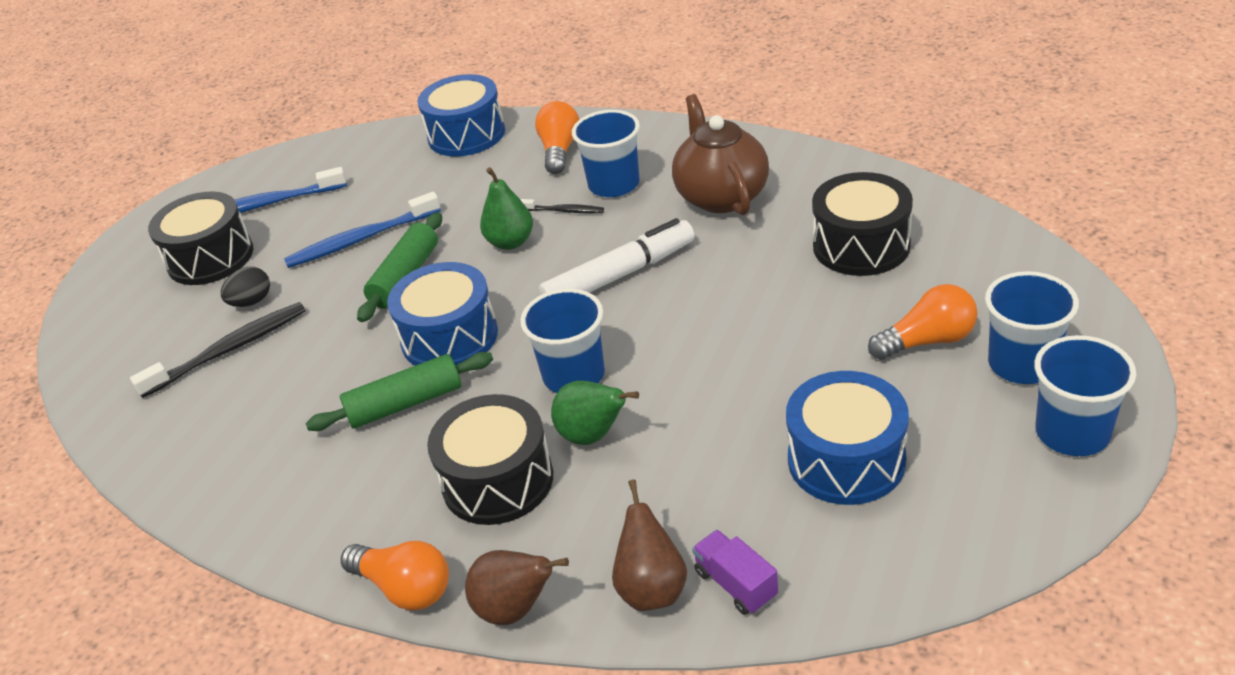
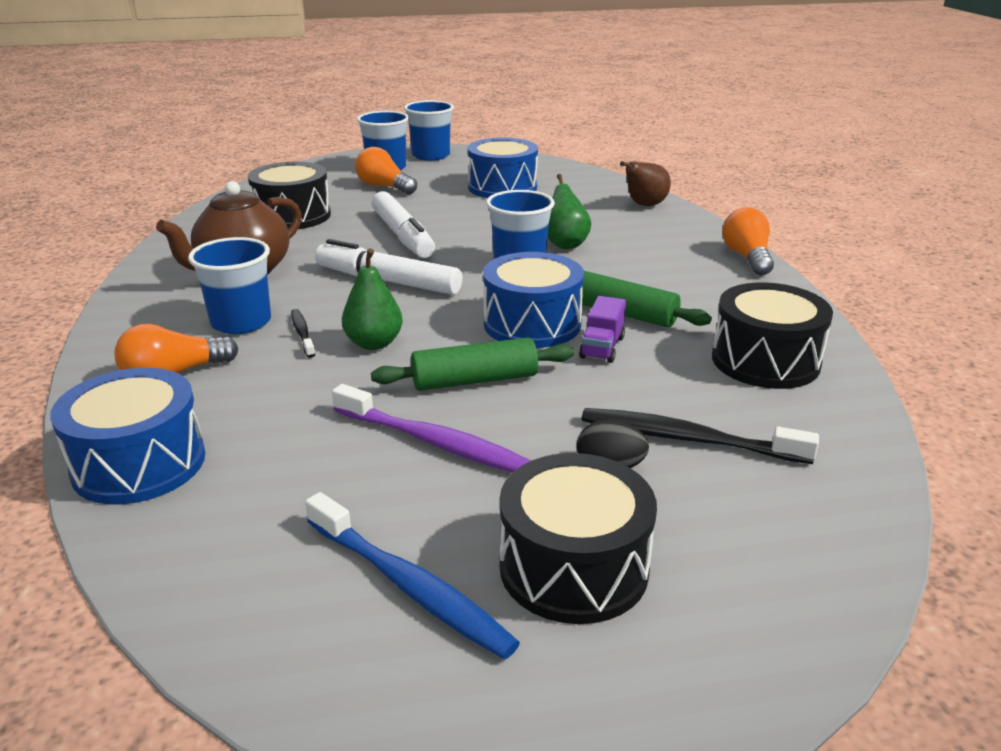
camera: 130 degrees left, 10 degrees down
(361, 239) = (433, 442): blue toothbrush -> purple toothbrush
(498, 480) = (638, 259): black drum -> black drum (765, 361)
(515, 609) = (707, 228): brown pear -> none
(731, 313) = (403, 235): none -> white marker
(736, 584) = (613, 192): purple truck -> purple truck (602, 347)

